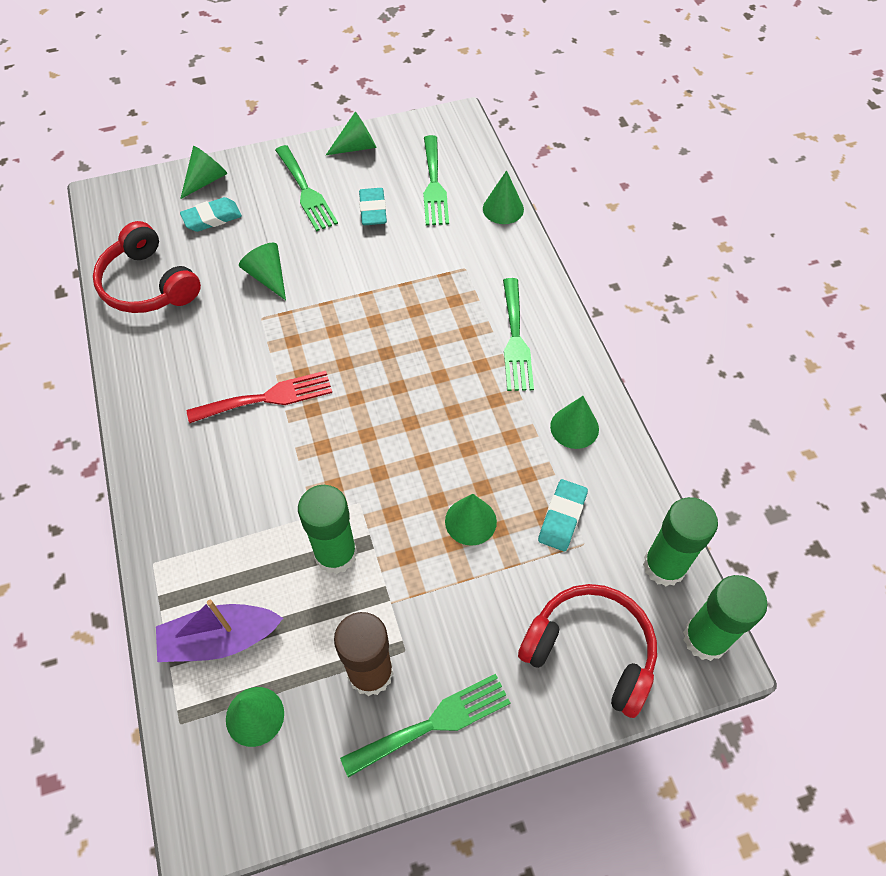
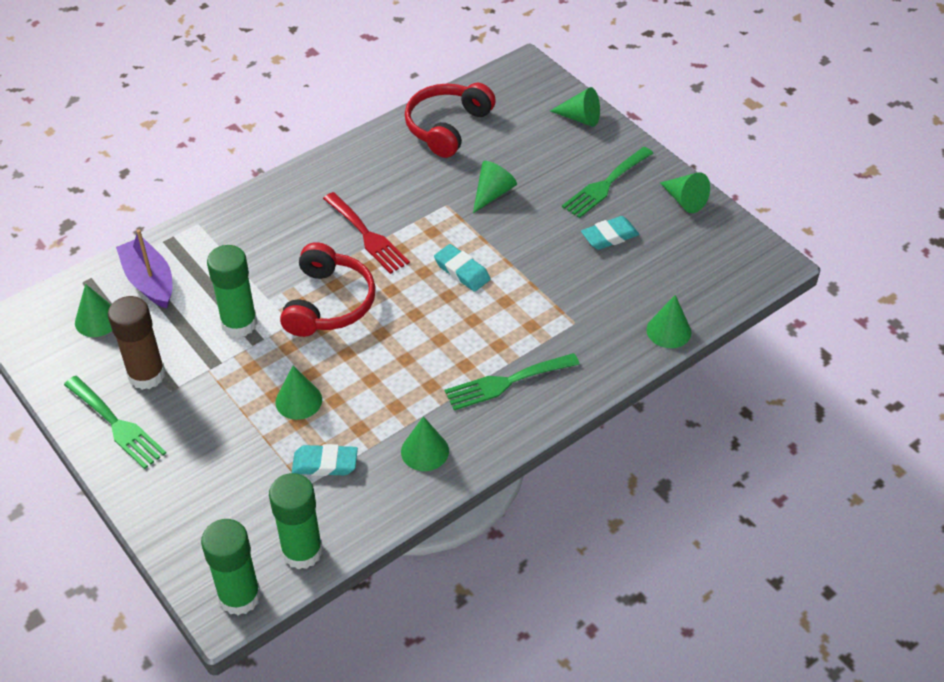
camera: 70 degrees right, 10 degrees down
(212, 218) = (539, 137): turquoise eraser -> turquoise eraser (462, 271)
(434, 185) = (669, 270): green fork -> none
(590, 651) = (203, 513): red headphones -> red headphones (328, 303)

